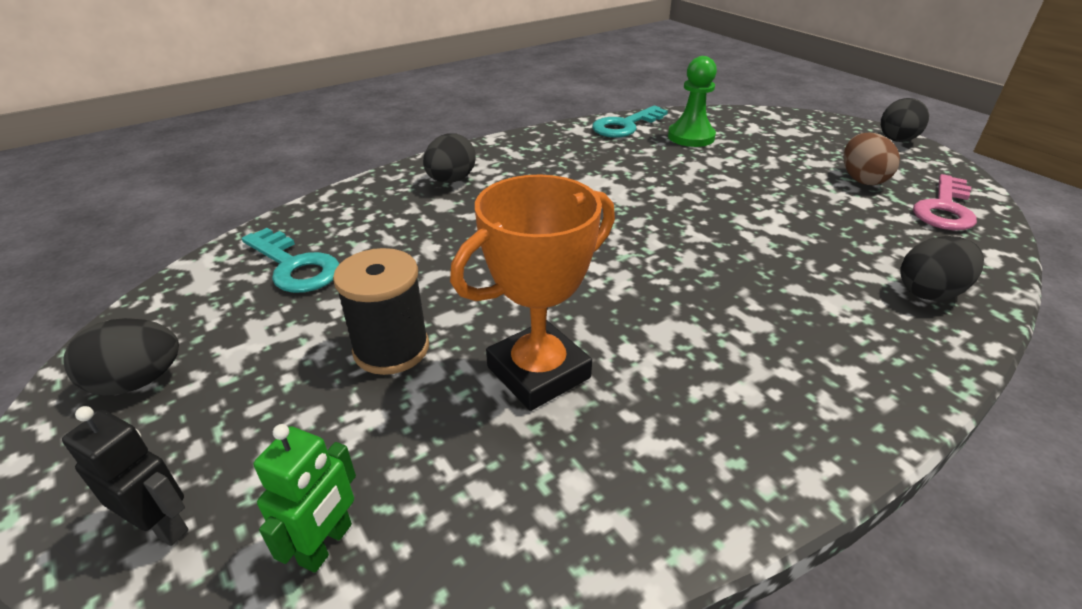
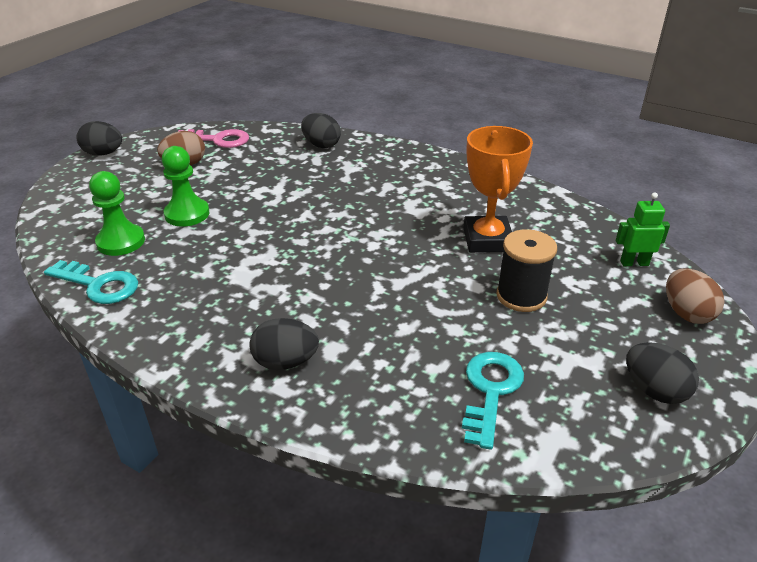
camera: 115 degrees left, 0 degrees up
(162, 525) = (686, 313): black robot -> brown egg
(538, 372) = (487, 240): orange trophy -> orange trophy turned 60 degrees clockwise
(731, 168) = (187, 214): none -> green pawn

